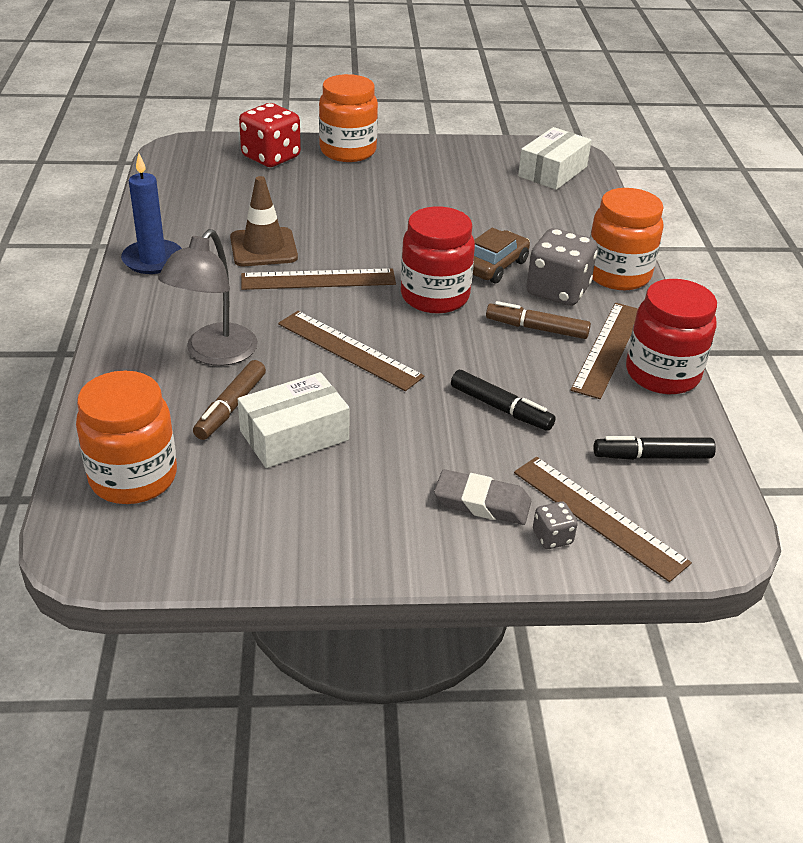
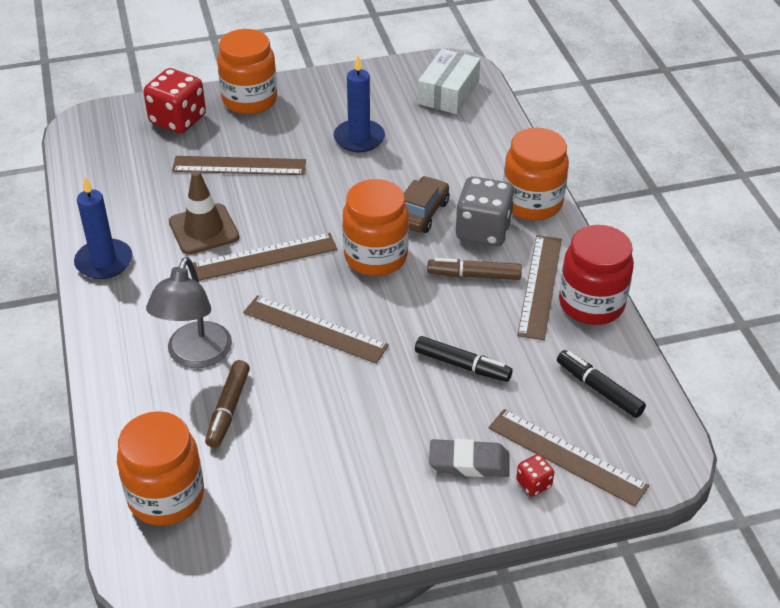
camera: 10 degrees left, 5 degrees up
(294, 435) = (292, 427): white box -> none
(318, 201) = (239, 166): none -> brown ruler
(434, 296) = (375, 257): red jar -> orange jar
(448, 196) = (359, 138): none -> blue candle
(552, 537) = (533, 484): grey dice -> red dice
(652, 456) = (599, 389): black marker -> black marker turned 60 degrees clockwise

